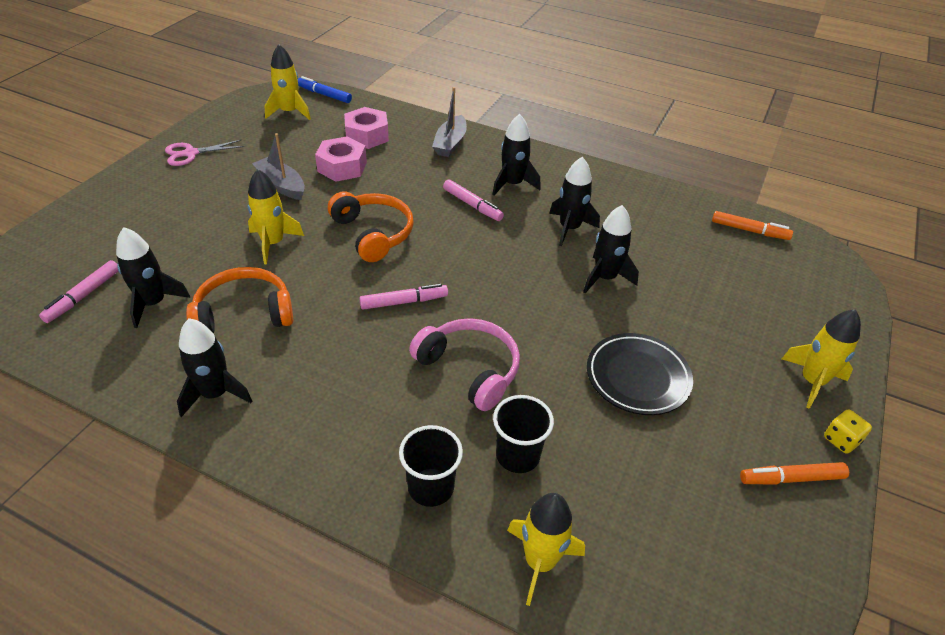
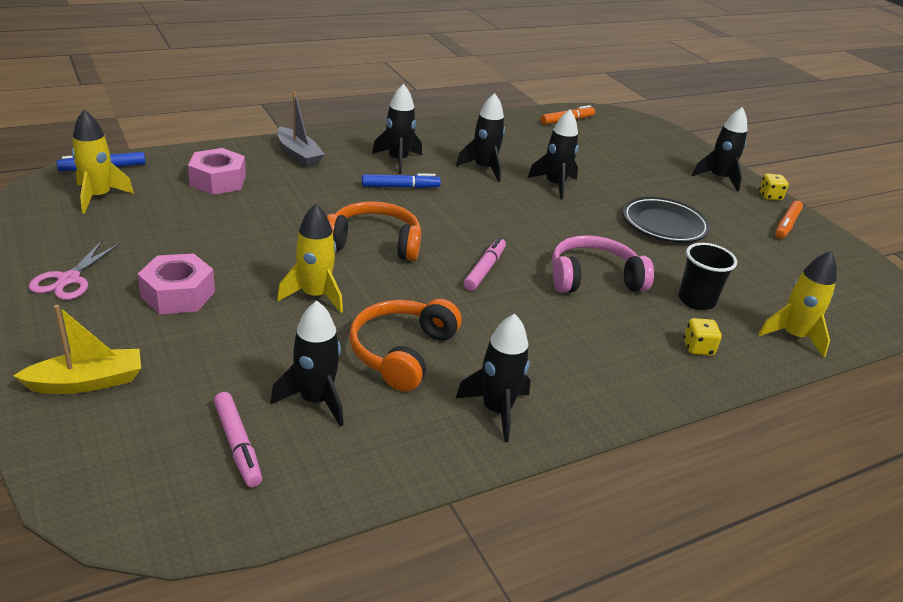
camera: 55 degrees left, 10 degrees down
(99, 214) = (87, 382): none -> yellow boat
(281, 185) = (225, 253): grey boat -> none
(342, 167) = (248, 213): pink nut -> pink nut (178, 294)
(431, 487) = (698, 348): black cup -> yellow dice
(472, 205) = (400, 187): pink marker -> blue marker
(812, 381) = (718, 178): yellow rocket -> black rocket

